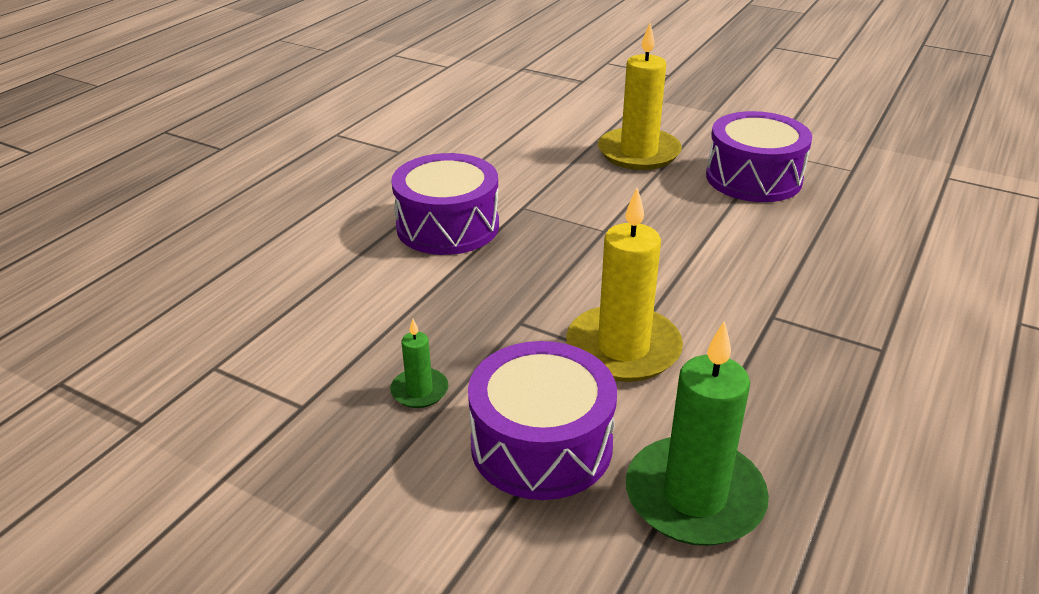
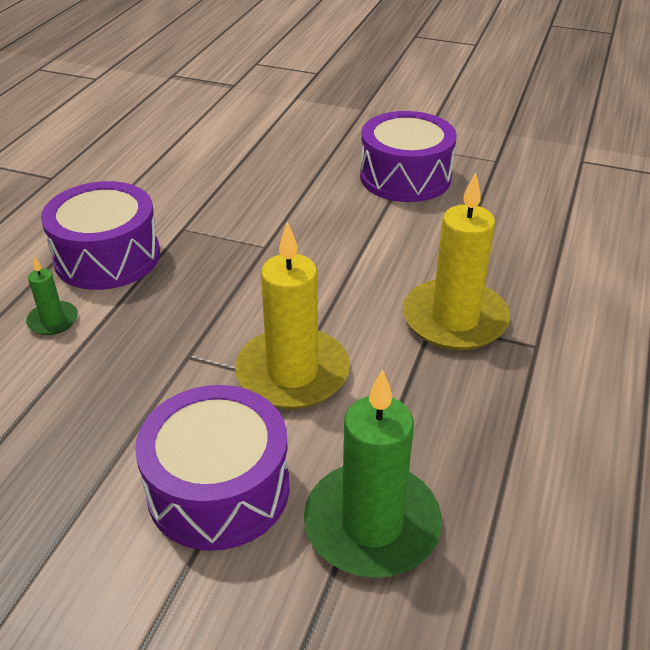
camera: 10 degrees left, 5 degrees up
(419, 390) = (90, 444): green candle -> green candle (53, 320)
(638, 153) = (294, 159): yellow candle -> yellow candle (454, 319)

